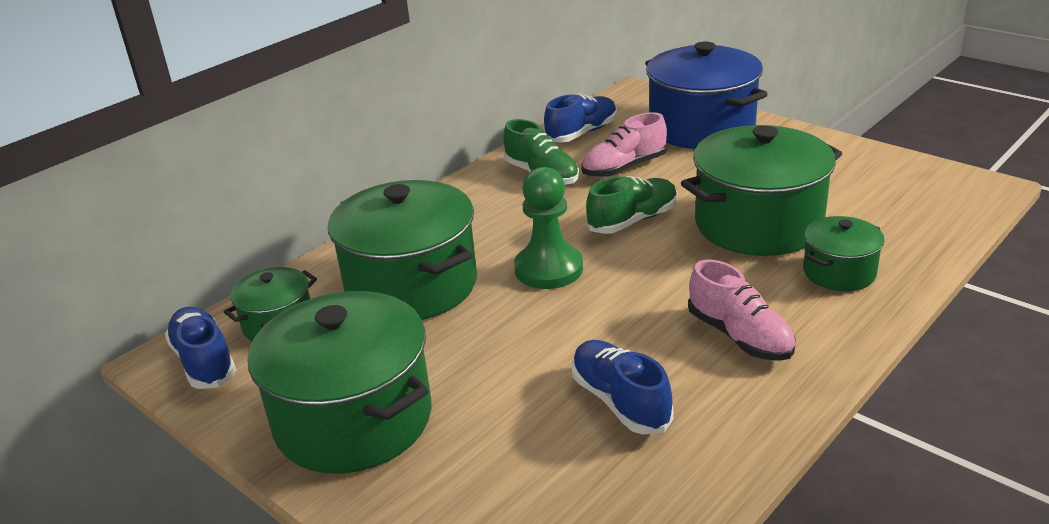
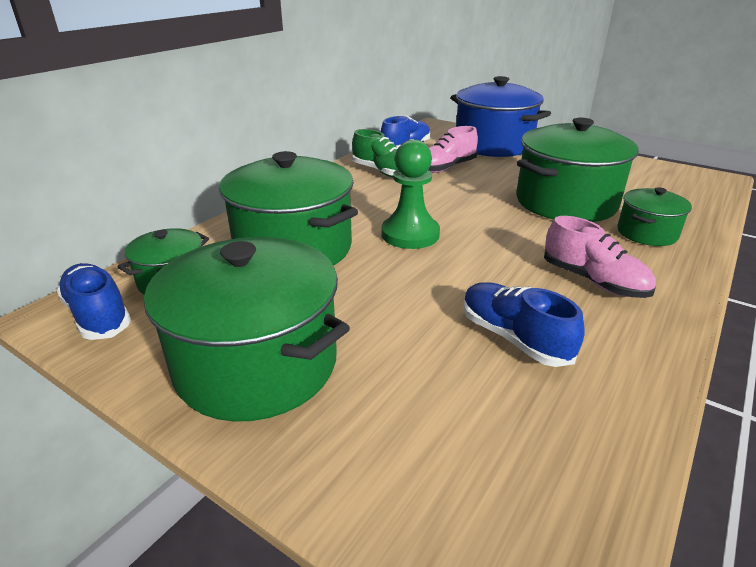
camera: 10 degrees left, 0 degrees up
(633, 221) = (466, 201): green shoe -> none

